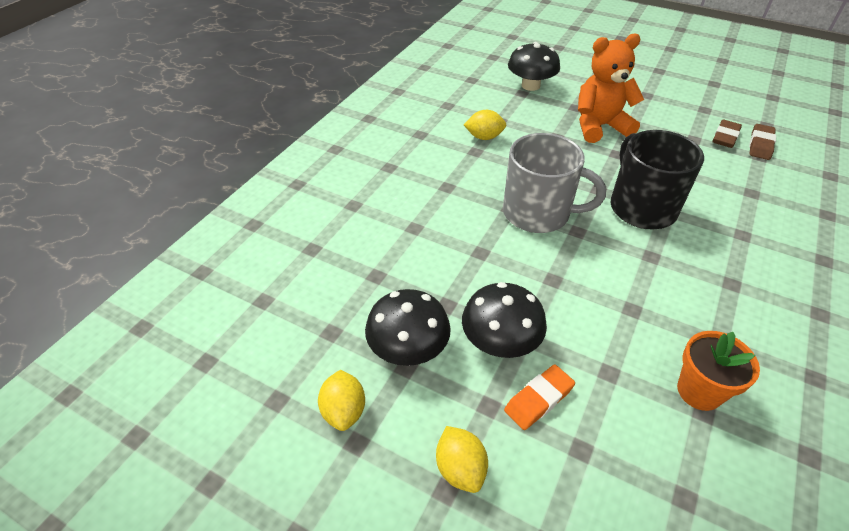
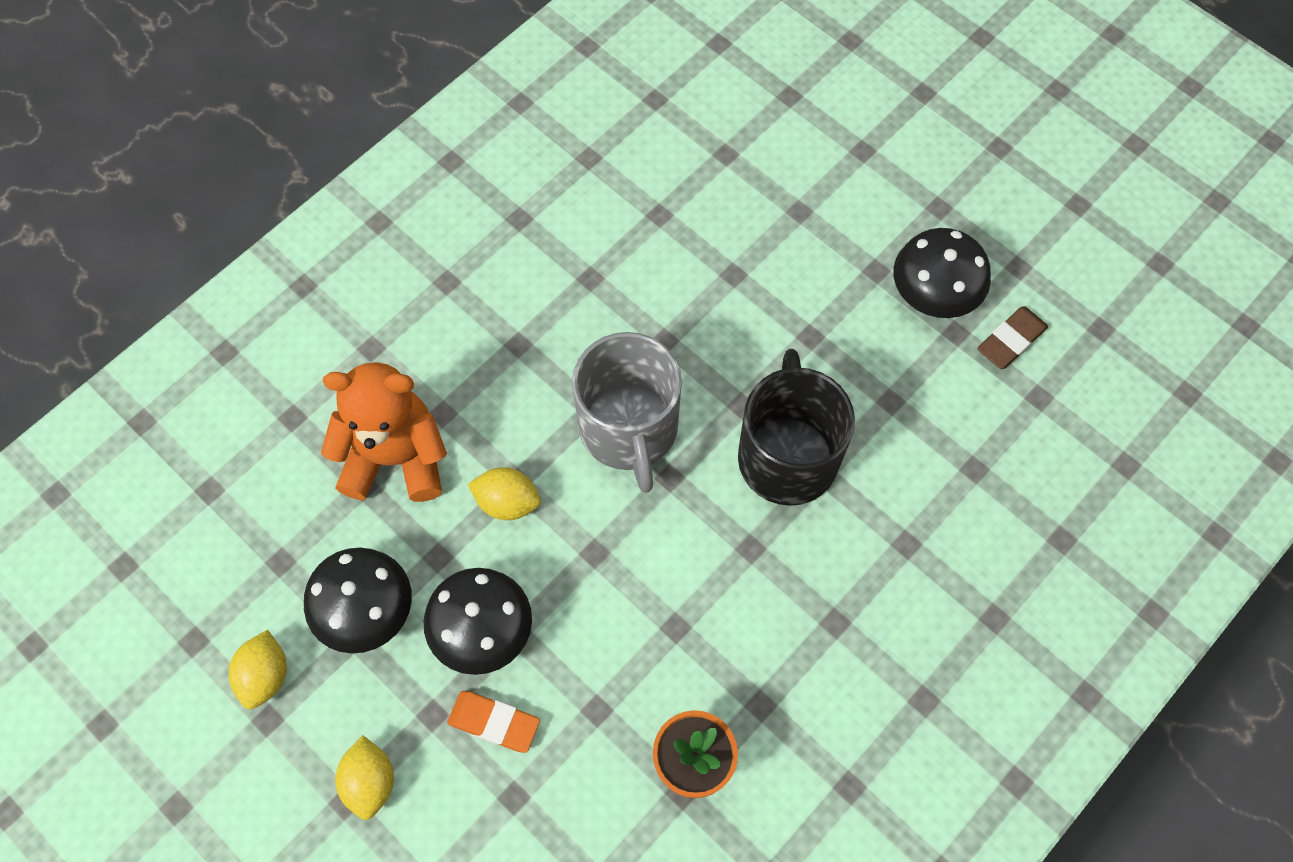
camera: 15 degrees right, 20 degrees up
(484, 137) = (617, 249): yellow lemon -> yellow lemon (507, 502)
(530, 85) = (749, 138): black mushroom -> black mushroom (933, 294)
(538, 213) = (629, 429): grey mug -> grey mug turned 45 degrees clockwise
(538, 399) = (494, 722): orange eraser -> orange eraser turned 45 degrees clockwise
(599, 126) = (815, 267): orange teddy bear -> orange teddy bear (395, 458)
(760, 145) = (1057, 372): brown eraser -> none

